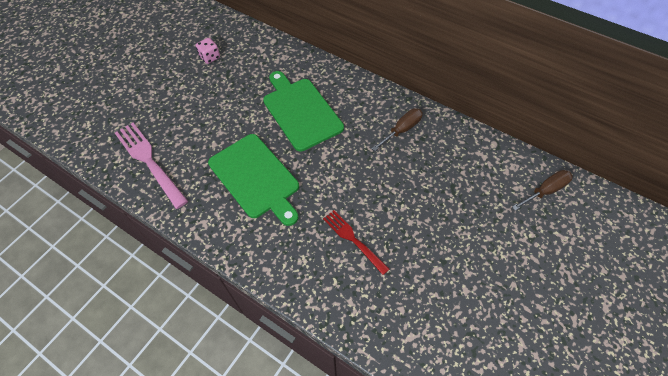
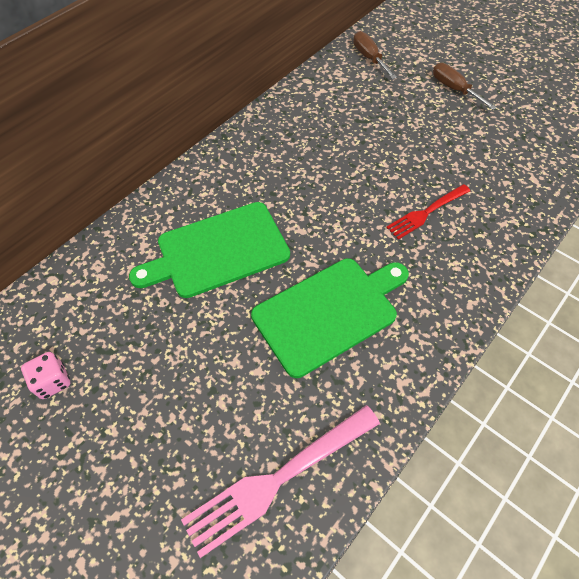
camera: 85 degrees left, 0 degrees up
(402, 130) = (273, 149): brown screwdriver -> brown screwdriver (454, 89)

